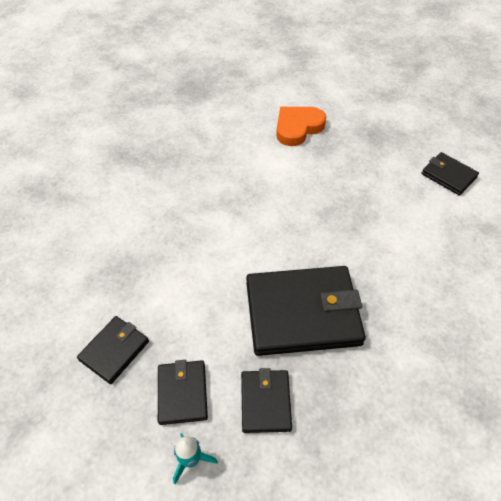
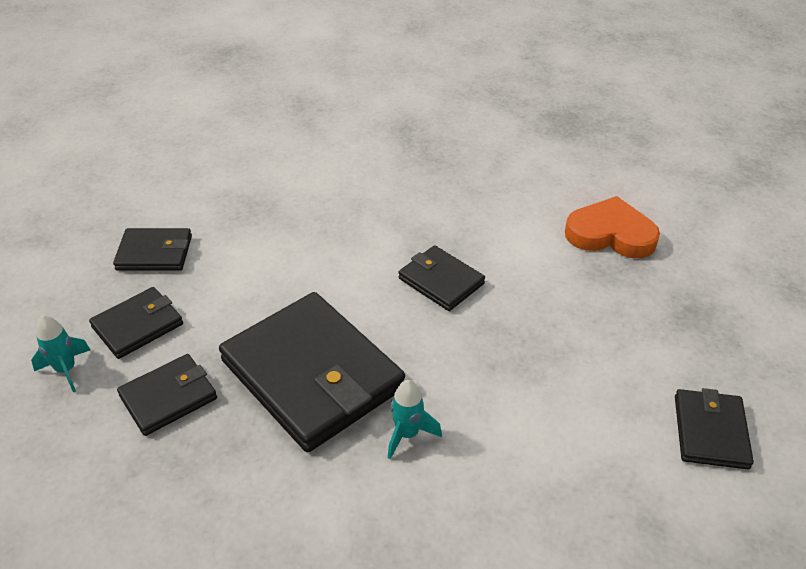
camera: 55 degrees right, 10 degrees down
(274, 213) = (441, 281): none -> black wallet
(377, 291) = (407, 434): none -> turquoise rocket

